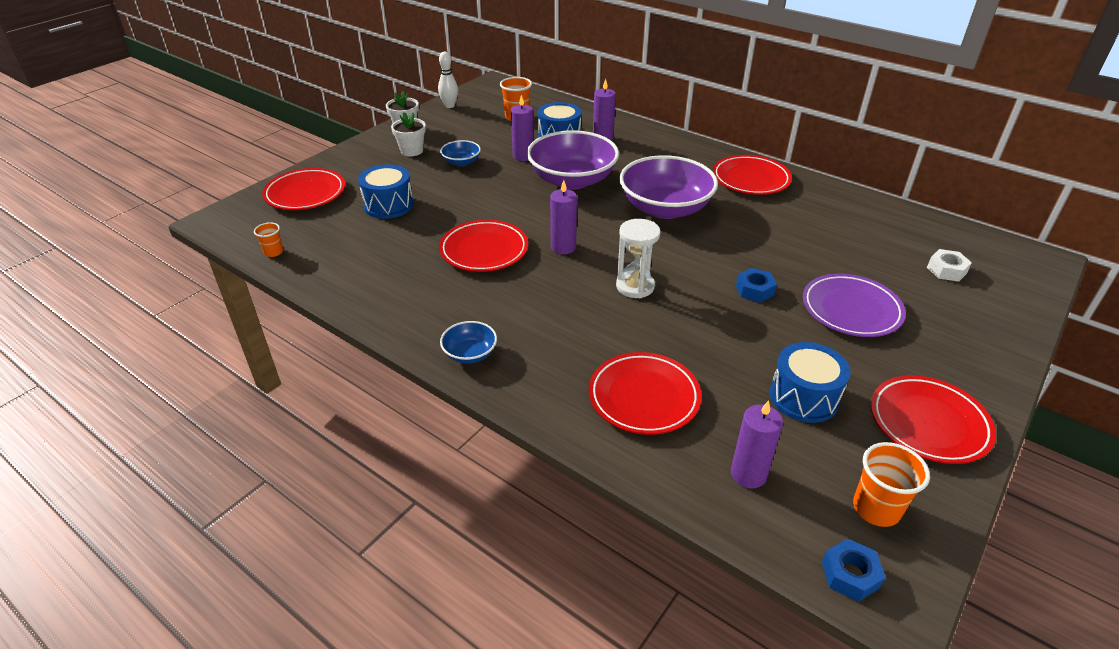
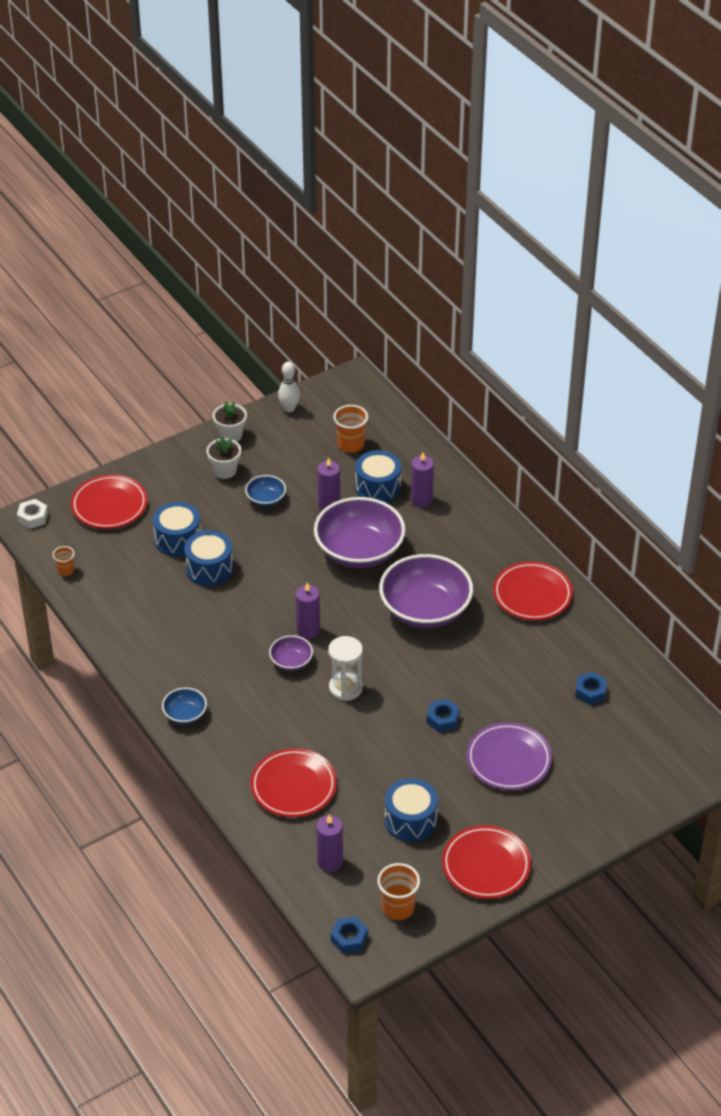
camera: 20 degrees right, 5 degrees up
(432, 220) = (209, 568): none -> blue drum
(484, 250) = (239, 615): red plate -> none
(562, 276) = (291, 661): none -> purple bowl
(869, 236) = (590, 692): none -> blue nut
(946, 270) = (626, 746): white nut -> white nut (33, 517)

